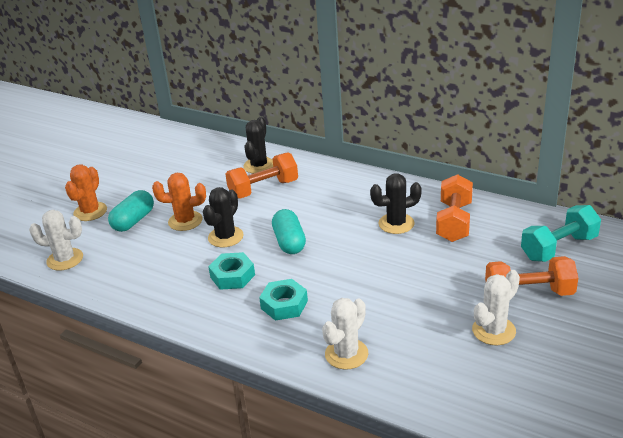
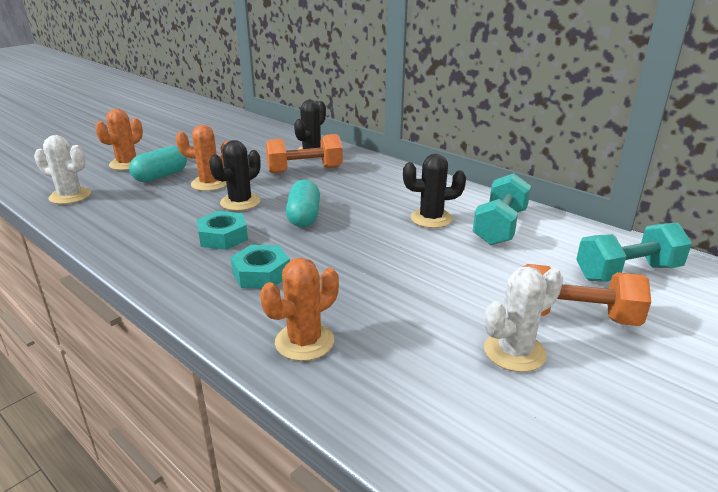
camera: 10 degrees right, 5 degrees down
(346, 354) = (304, 342): white cactus -> orange cactus
(454, 222) = (500, 227): orange dumbbell -> turquoise dumbbell

